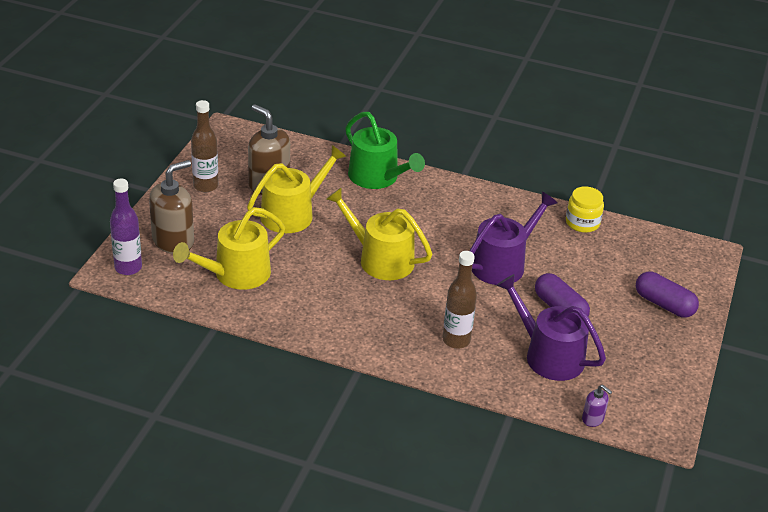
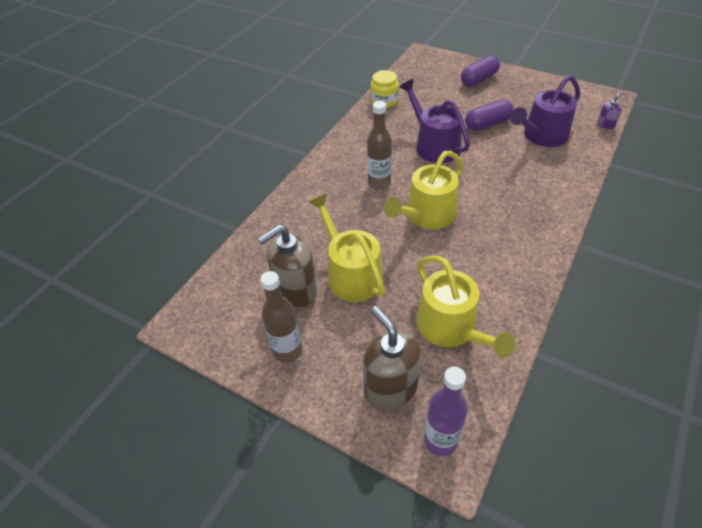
camera: 75 degrees left, 10 degrees up
(377, 177) = (302, 206): green watering can -> none
(456, 340) = (532, 180): brown bottle -> brown bottle (379, 183)

